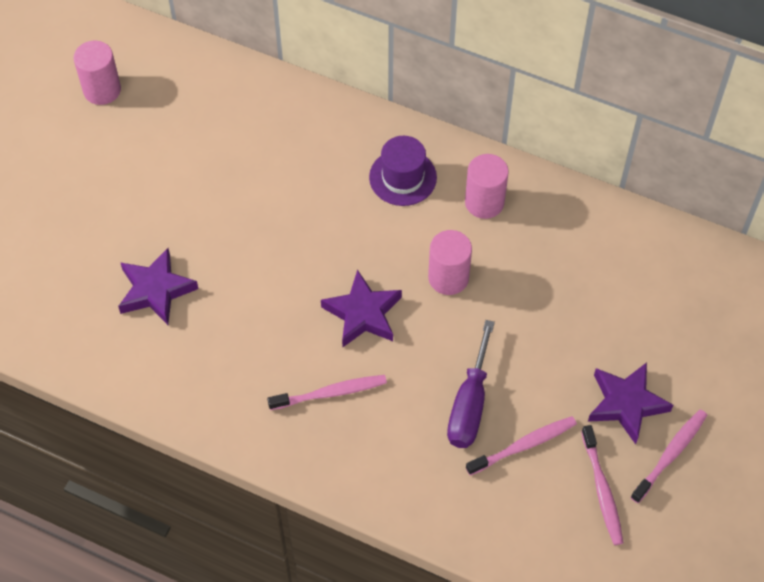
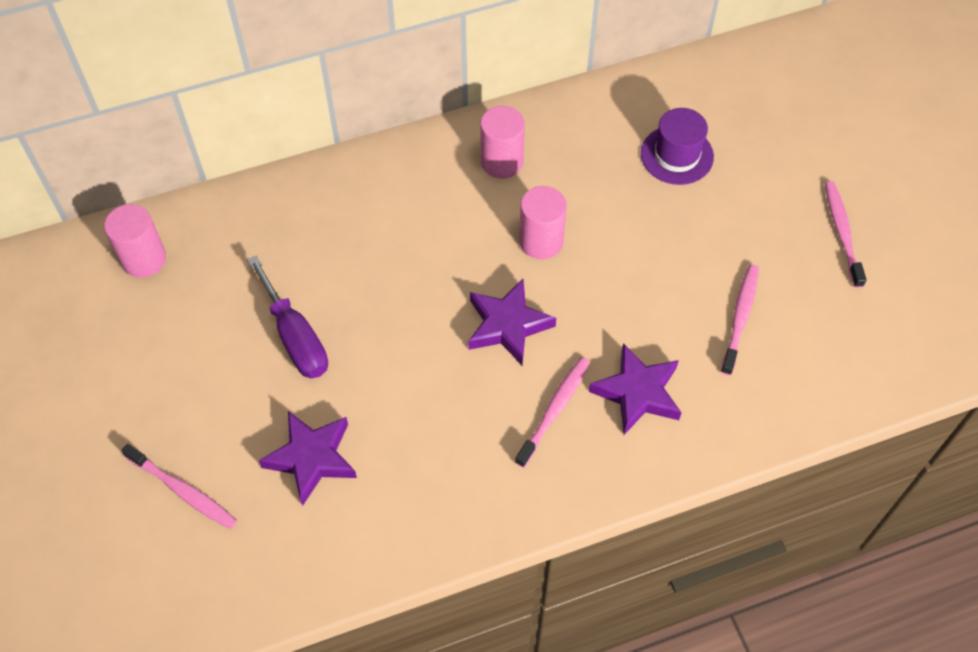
camera: 45 degrees left, 0 degrees up
(102, 90) = (63, 332): pink cylinder -> pink cylinder (144, 259)
(403, 177) = (416, 194): purple hat -> purple hat (677, 155)
(469, 404) = (667, 322): purple screwdriver -> purple screwdriver (295, 337)
(602, 490) = (829, 300): pink toothbrush -> pink toothbrush (183, 491)
(626, 404) = (772, 223): purple star -> purple star (637, 393)

